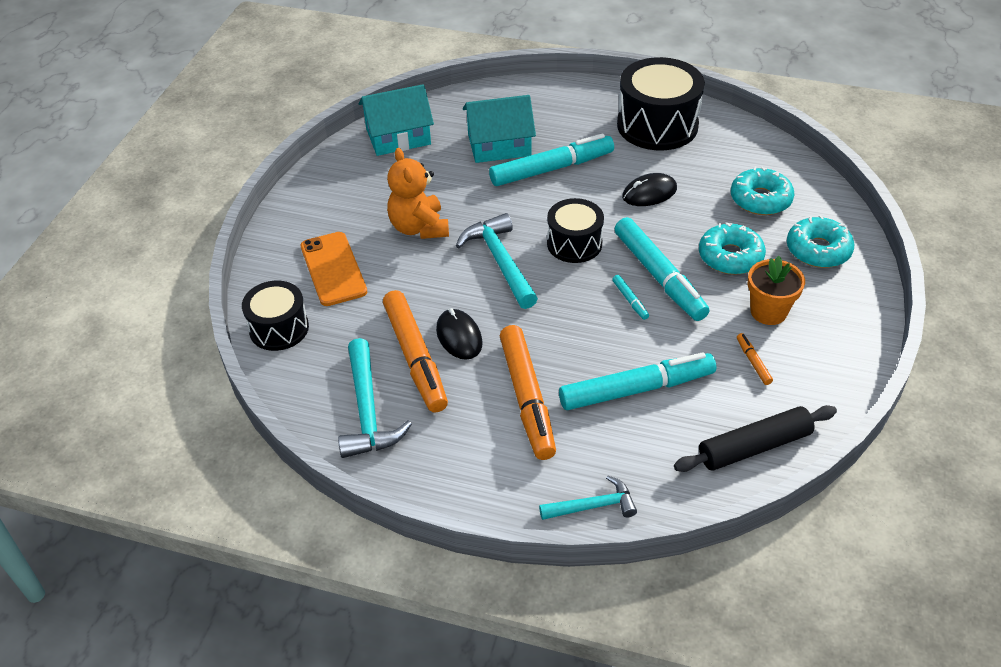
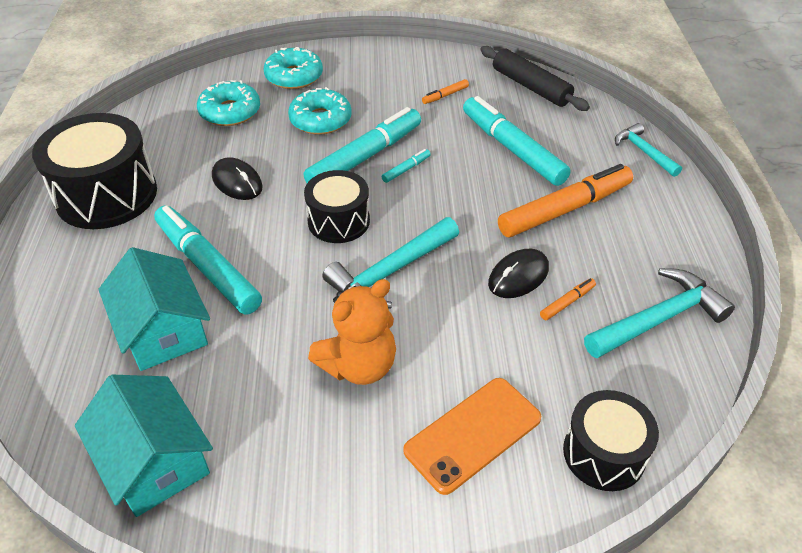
camera: 110 degrees left, 0 degrees up
(416, 358) = (567, 302): orange marker -> orange marker, size x0.41
(768, 312) = (383, 94): orange flower pot -> none

